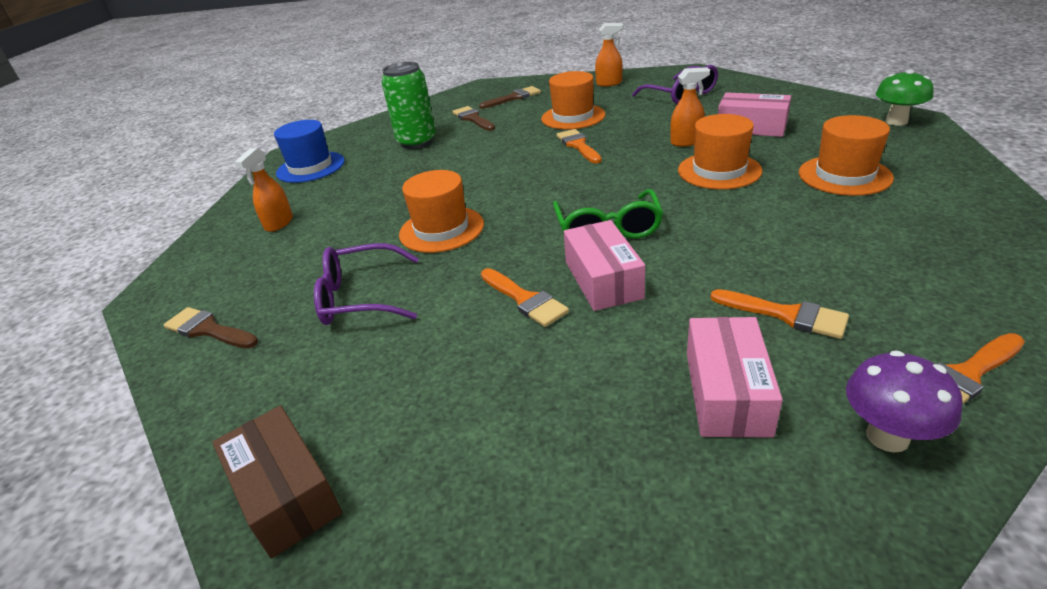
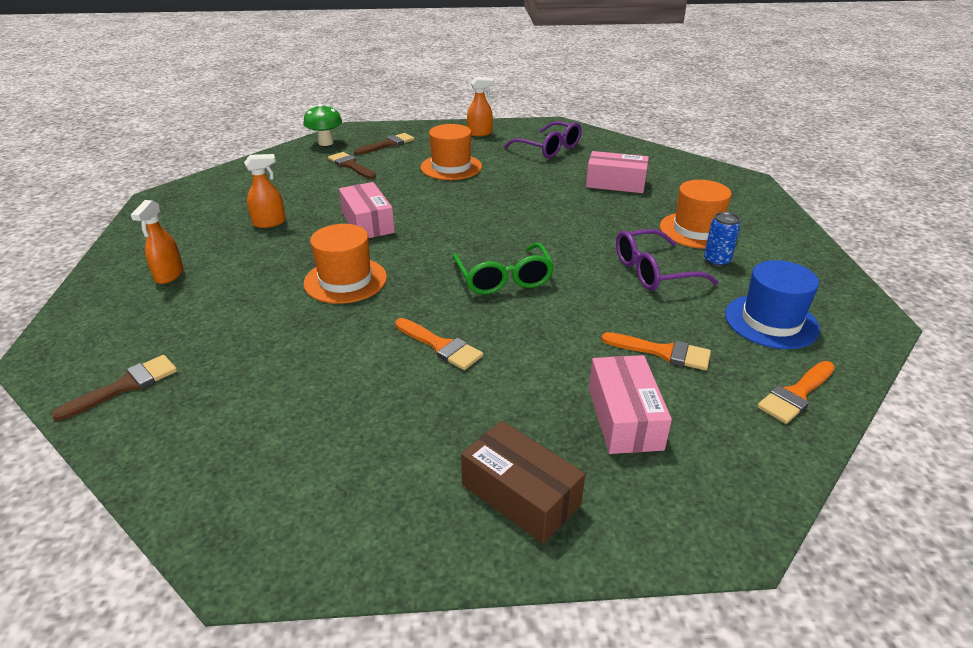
camera: 15 degrees left, 0 degrees up
(208, 329) = (125, 386): brown brush -> brown brush turned 120 degrees clockwise
(285, 493) = (257, 530): brown box -> brown box (520, 495)
(310, 167) = (186, 214): blue hat -> blue hat (771, 321)
(361, 297) = (281, 349): purple glasses -> purple glasses (654, 271)
(417, 142) = (297, 189): green can -> none
(578, 145) = (462, 197): orange brush -> none
(603, 280) = (507, 326): pink box -> pink box (367, 222)
(686, 142) = (561, 196): orange spray bottle -> orange spray bottle (269, 223)
(719, 170) = (593, 224): orange hat -> none
(867, 209) = (716, 261): none -> blue can
(887, 436) = (745, 444): purple mushroom -> none
(896, 121) = (733, 181): green mushroom -> green mushroom (325, 143)

